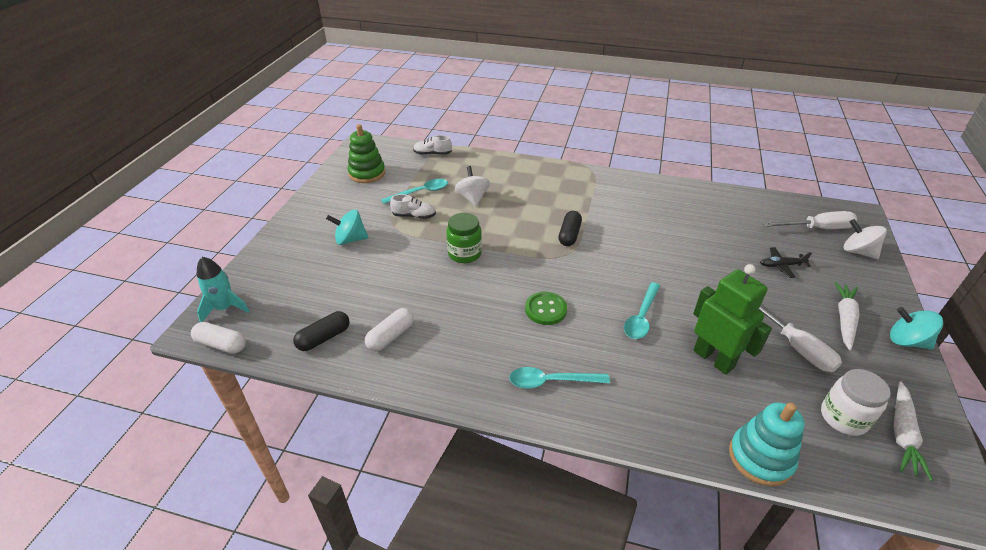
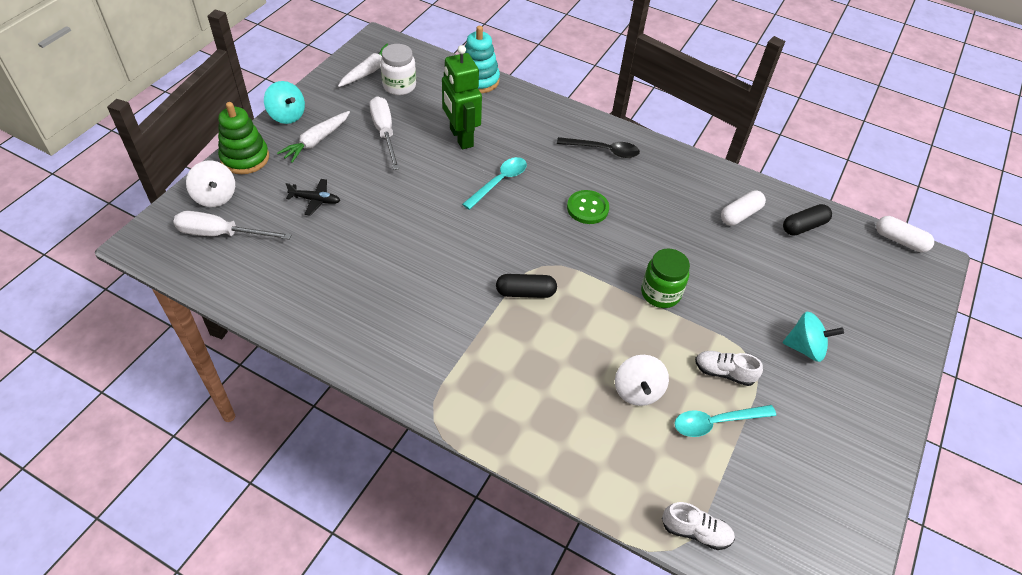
camera: 170 degrees left, 10 degrees up
(225, 308) = (918, 280): turquoise rocket -> none
(367, 173) = (808, 496): green stacking toy -> green stacking toy (245, 158)
(551, 381) = (603, 150): turquoise spoon -> black spoon
(569, 235) = (525, 292): black capsule -> black capsule turned 60 degrees clockwise

